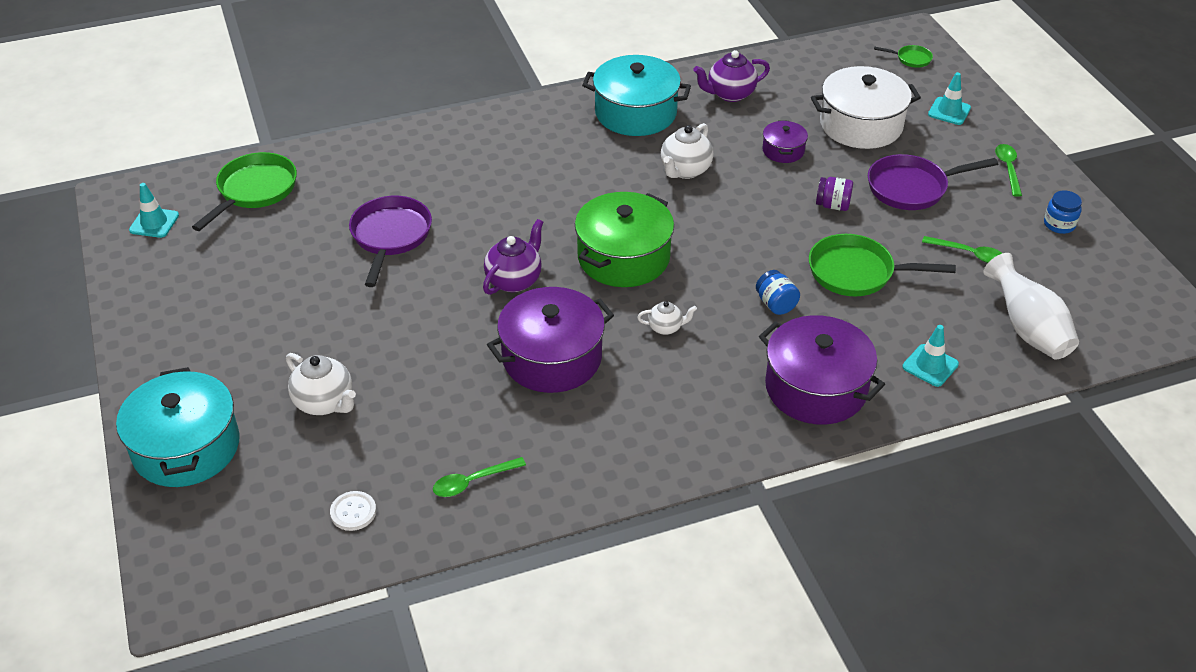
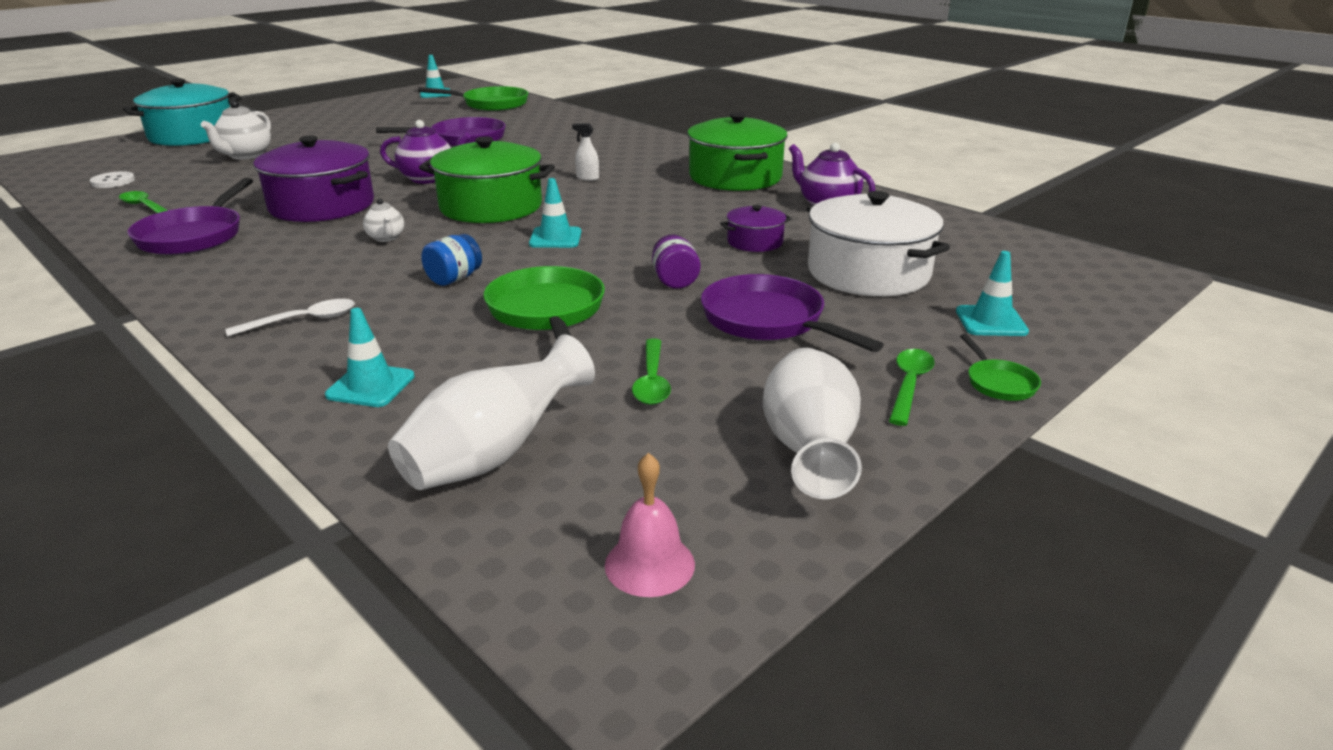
camera: 65 degrees right, 15 degrees down
(582, 188) = (587, 178): none -> white spray bottle
(588, 445) = (194, 236): none -> purple pan
(635, 113) = (735, 177): turquoise pot -> green pot
(685, 170) = (661, 208): white teapot -> none
(720, 239) = (555, 238): none -> turquoise traffic cone
(816, 388) = (303, 321): purple pot -> white spoon
(911, 59) = (1074, 281): green pan -> green pan (999, 383)
(1008, 168) = (909, 385): green spoon -> green spoon turned 45 degrees counterclockwise
(1059, 224) = (808, 451): blue jar -> white vase
(1132, 299) = (649, 564): none -> pink bell

